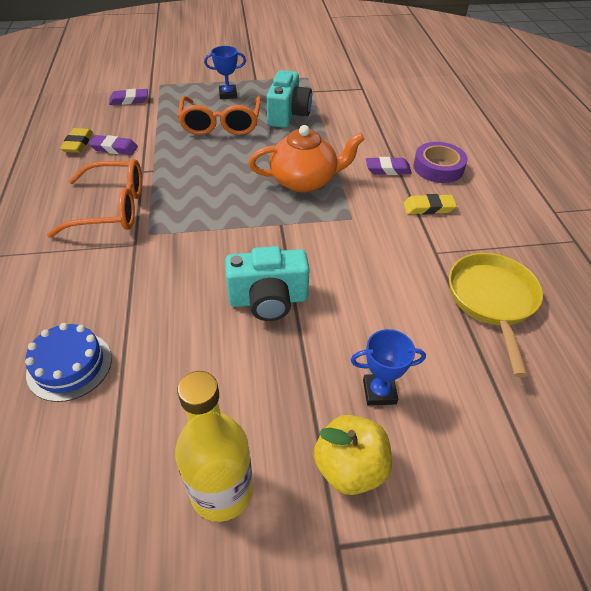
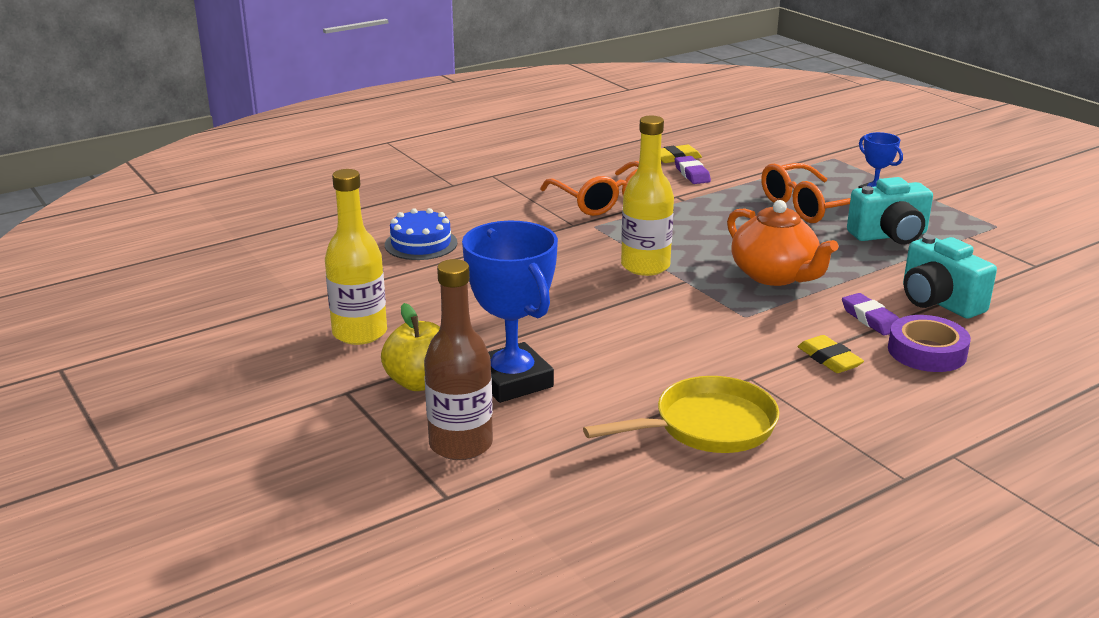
camera: 65 degrees right, 20 degrees down
(129, 100) = (780, 154): purple eraser -> none
(242, 234) = (645, 266): none -> yellow bottle
(268, 300) = (571, 301): turquoise camera -> turquoise camera (938, 302)
(379, 392) = (512, 380): blue trophy -> blue trophy, size x1.93
(471, 472) = (461, 444): none -> brown bottle

